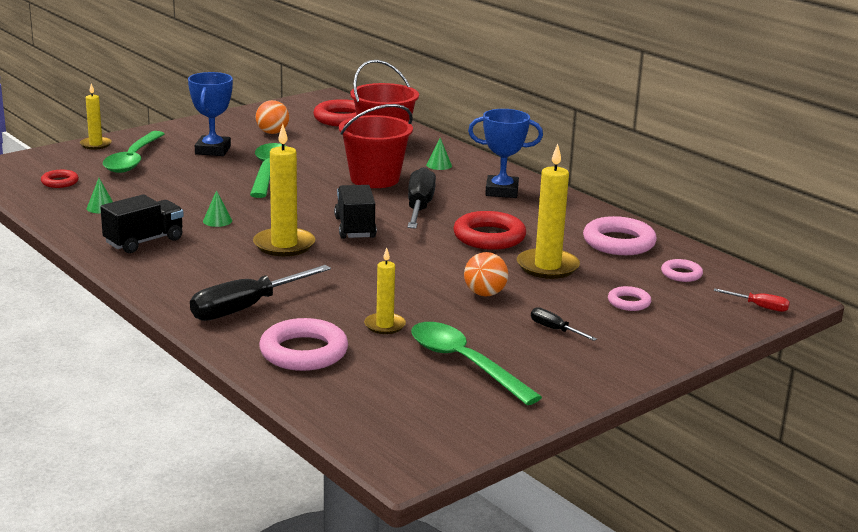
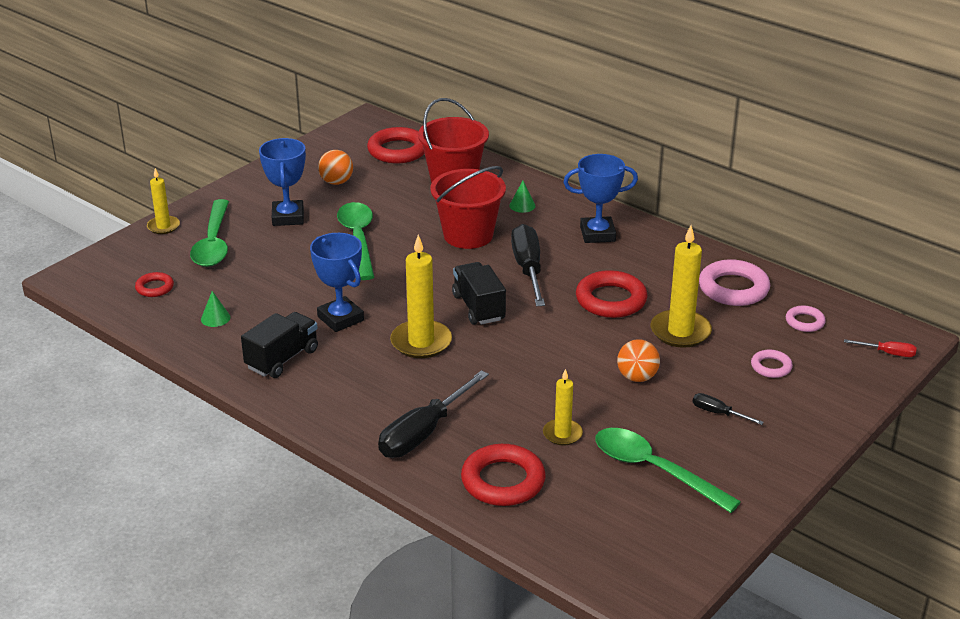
camera: 10 degrees left, 10 degrees up
(217, 221) = (340, 318): green cone -> blue trophy
(303, 352) = (503, 481): pink ring -> red ring

